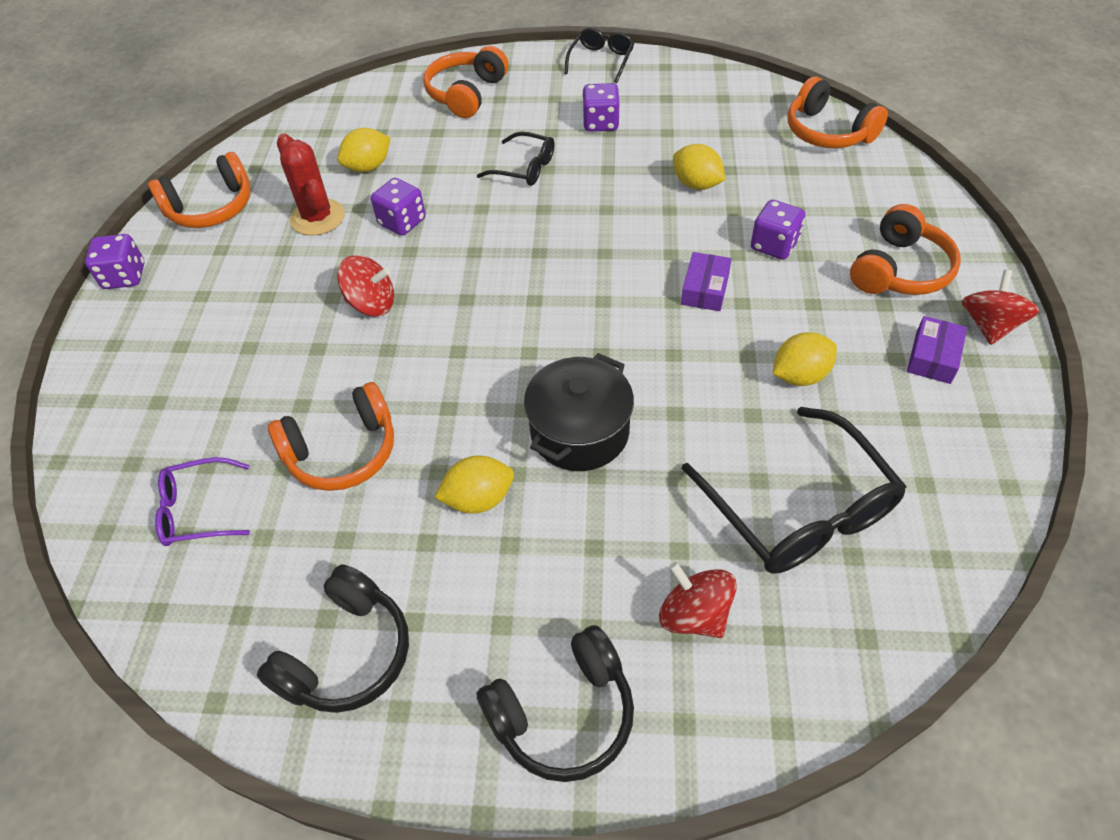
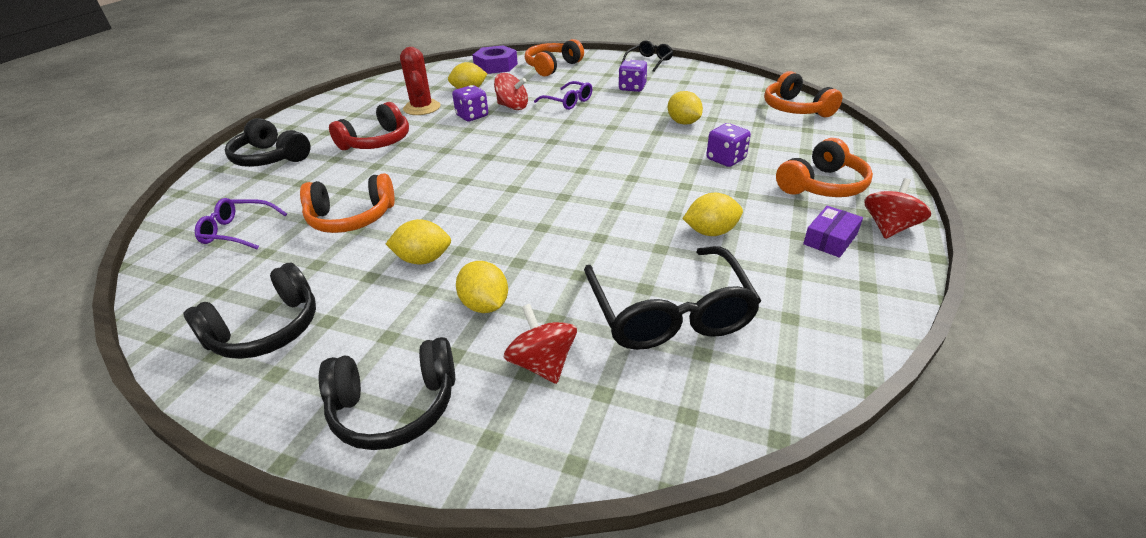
camera: 15 degrees right, 15 degrees down
(124, 276) = (290, 118): purple dice -> none
(150, 364) = (270, 158): none -> black headphones
(211, 208) = (363, 96): orange headphones -> none
(291, 301) = (377, 142): none -> red headphones
(372, 304) = (425, 150): red spinning top -> red spinning top (512, 107)
(380, 105) = (496, 66): none -> purple nut
(525, 168) = (568, 102): black glasses -> purple glasses
(579, 432) = (521, 235): black pot -> none
(590, 550) = (485, 305): none -> yellow lemon
(705, 289) = (660, 174): purple box -> none

